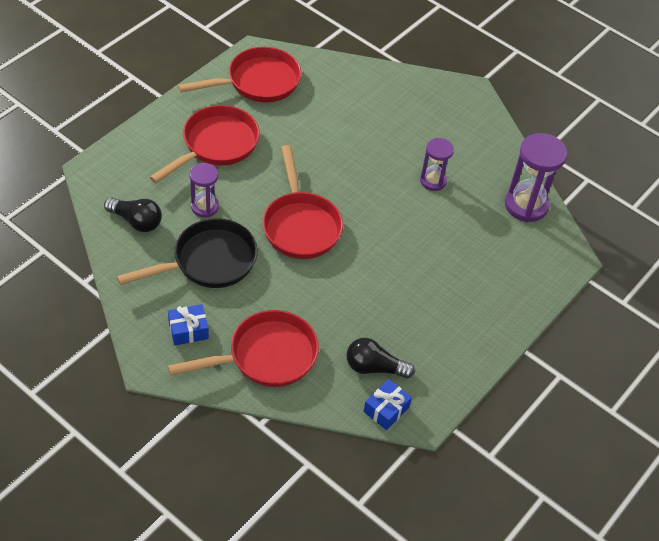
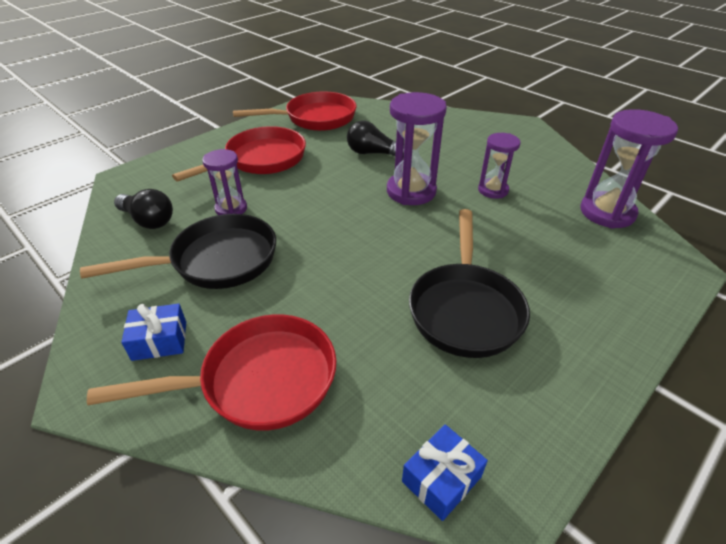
camera: 10 degrees right, 10 degrees down
(300, 225) = (337, 227): red pan -> none
(360, 184) = (411, 191): none -> purple hourglass
(374, 367) = (422, 404): black light bulb -> black light bulb (373, 153)
(404, 299) = (465, 309): none -> black pan

